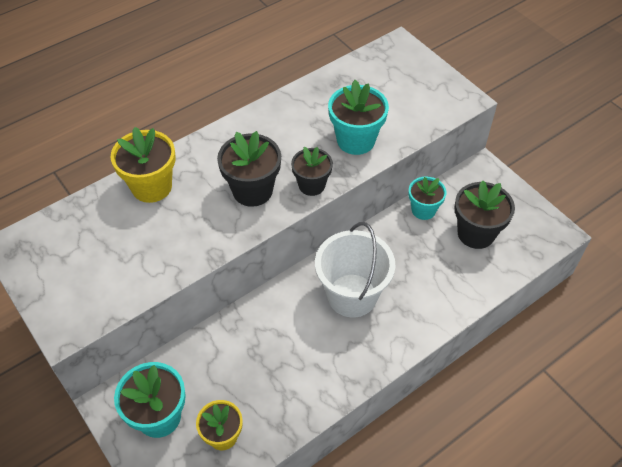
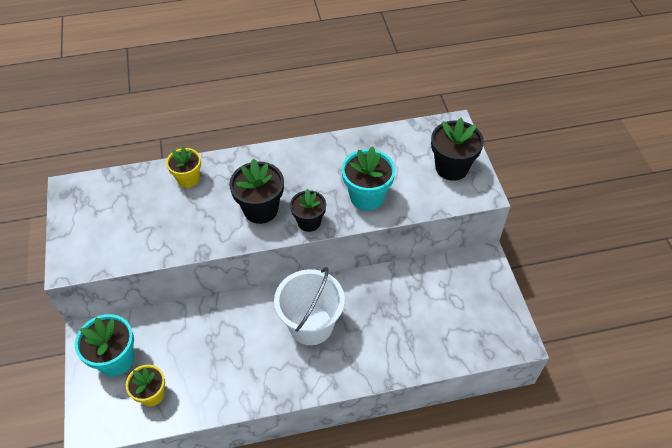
camera: 25 degrees right, 0 degrees up
(152, 187) = (188, 179): yellow flower pot -> yellow flower pot, size x0.67
(423, 210) = (411, 276): turquoise flower pot -> none
(476, 233) = (445, 313): black flower pot -> black flower pot (451, 167)

